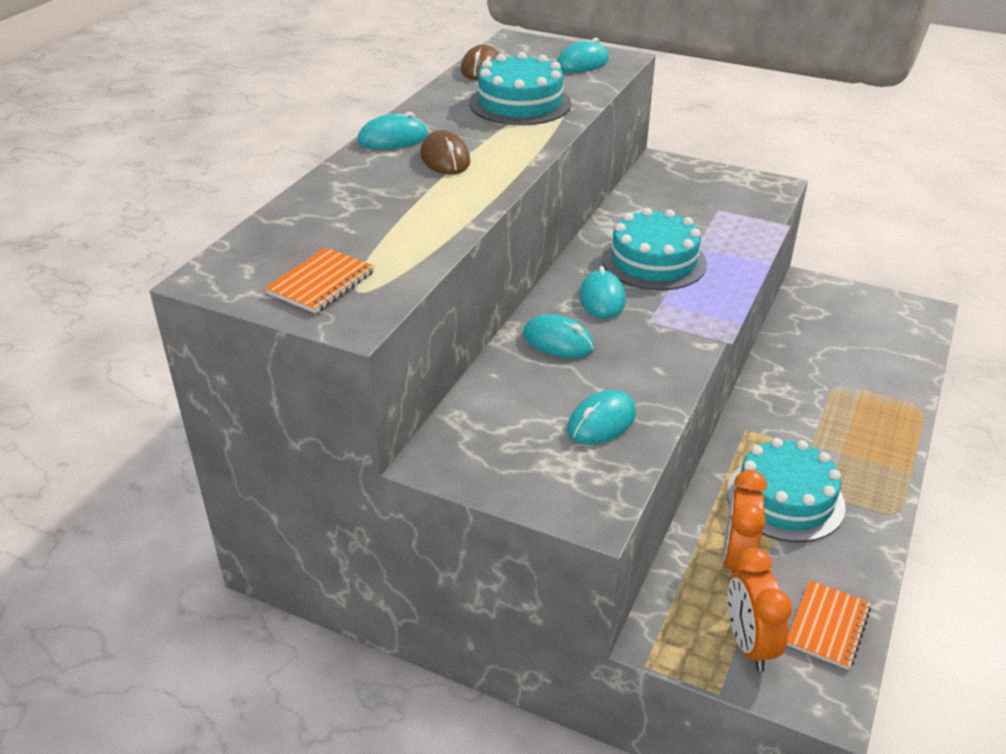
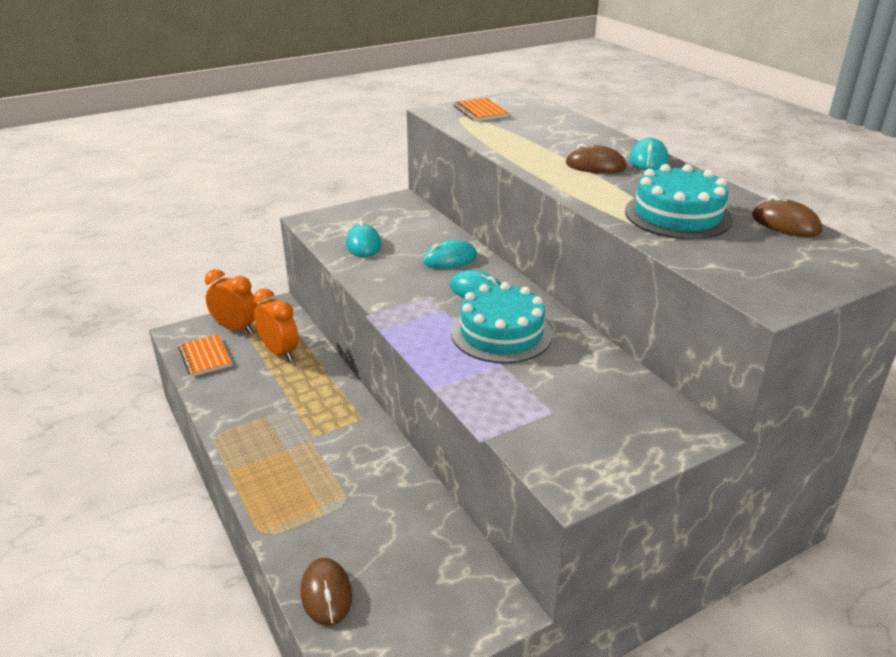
camera: 125 degrees right, 5 degrees down
(582, 63) = (767, 275): turquoise mouse -> none
(785, 498) = (289, 396): turquoise cake -> none
(908, 351) = (326, 594): none -> brown mouse

